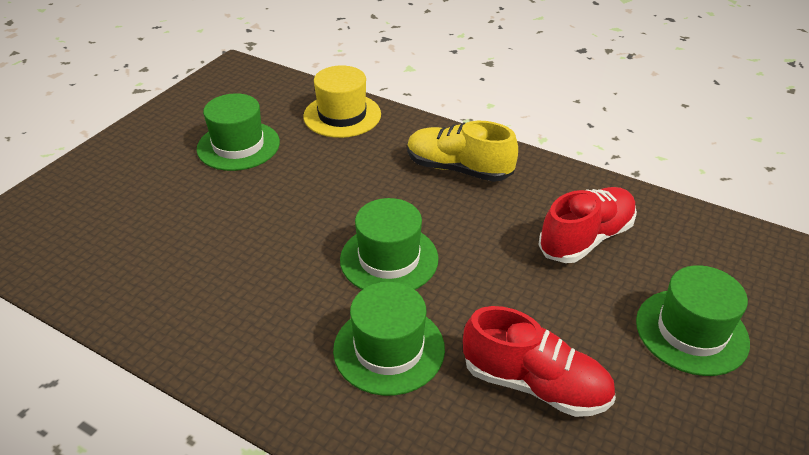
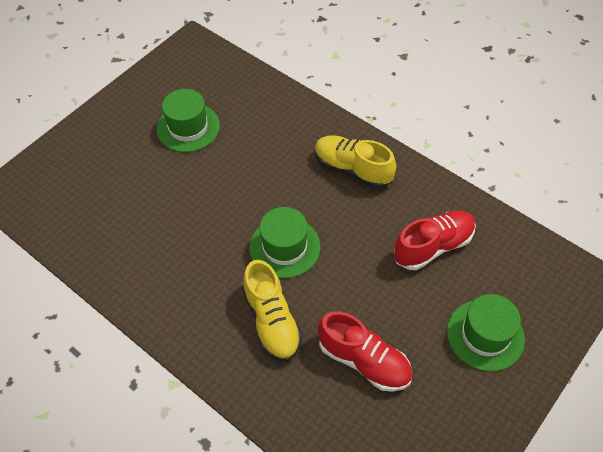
camera: 10 degrees right, 15 degrees up
(342, 115) = (272, 104): yellow hat -> none
(389, 349) = (272, 321): green hat -> yellow shoe

